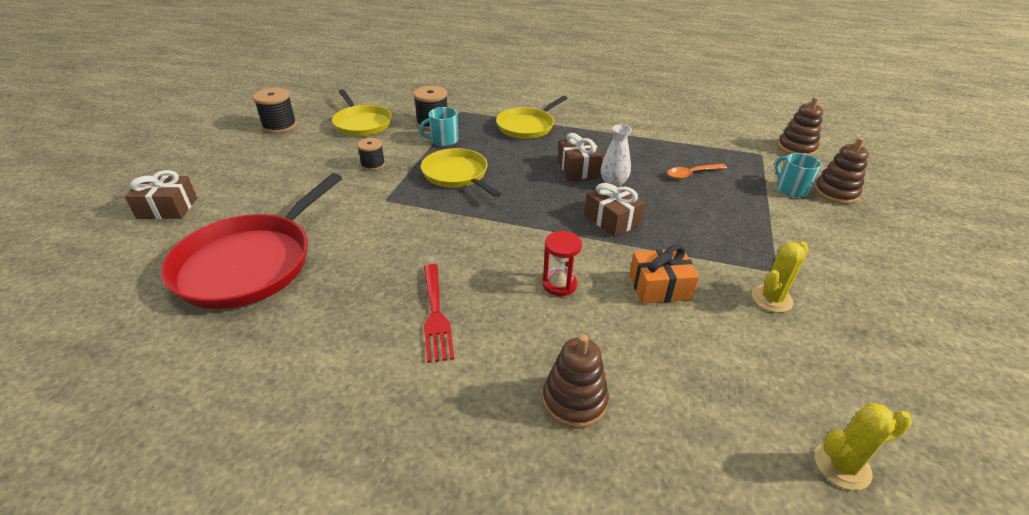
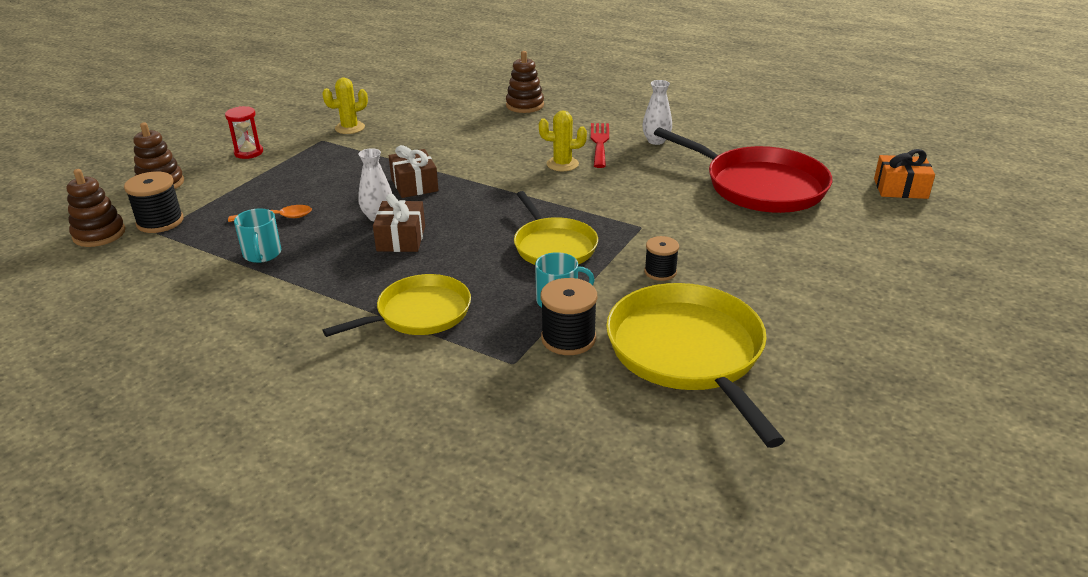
camera: 165 degrees left, 5 degrees down
(167, 208) = (887, 243): brown gift -> none
(250, 263) = (759, 186): red pan -> red pan turned 90 degrees clockwise
(279, 126) = (830, 364): black spool -> black spool (160, 222)
(358, 331) = (656, 141): none -> white vase
(362, 123) = (688, 353): yellow pan -> yellow pan, size x1.59
(559, 284) = (498, 149): red hourglass -> red hourglass (248, 152)
(659, 287) = (423, 140): orange gift -> orange gift (900, 188)
(791, 189) = (197, 191): turquoise mug -> turquoise mug (262, 254)
(842, 465) = (407, 79): yellow cactus -> yellow cactus (562, 164)

